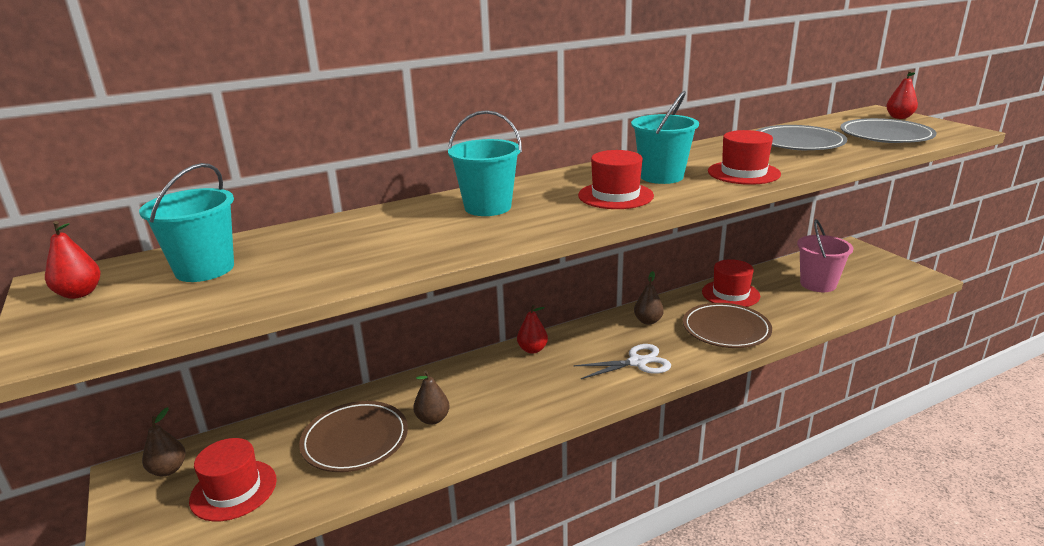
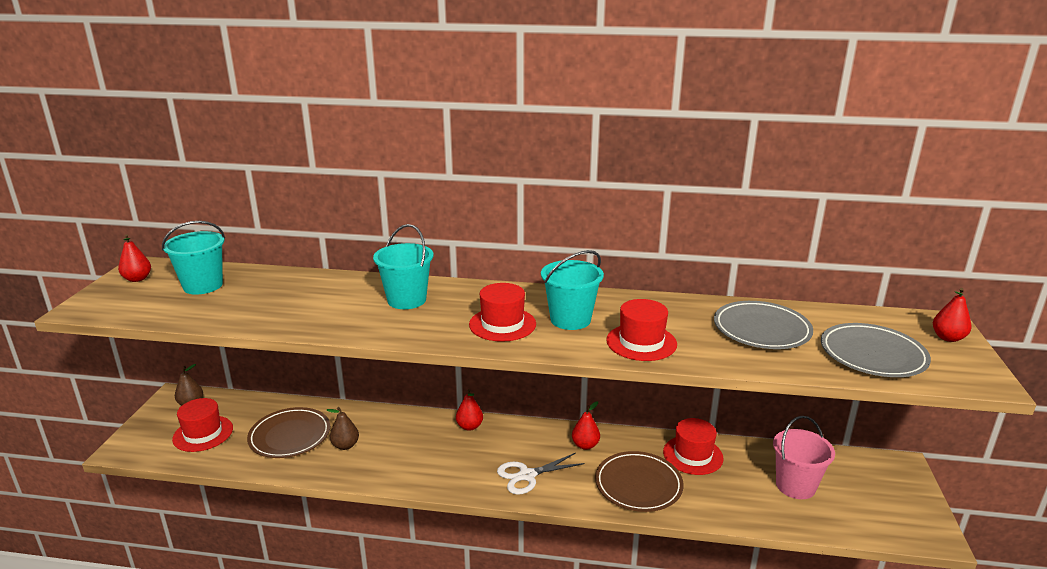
camera: 35 degrees right, 0 degrees up
(637, 362) = (527, 475): white scissors -> white scissors turned 135 degrees clockwise
(648, 321) = (585, 445): brown pear -> red pear

